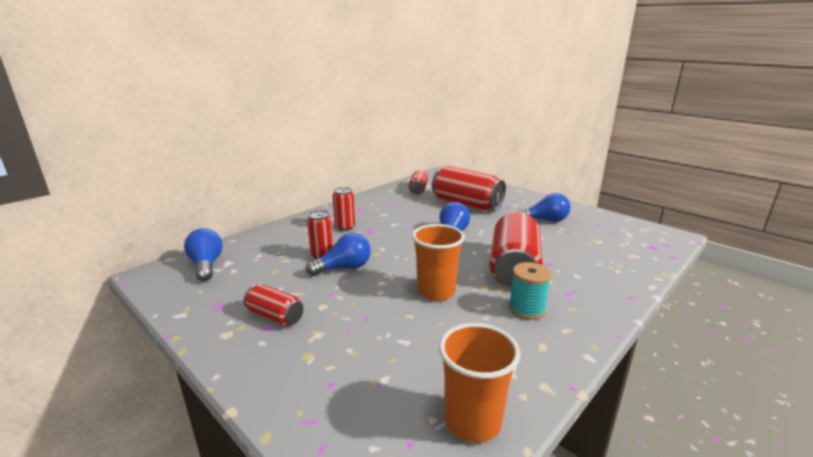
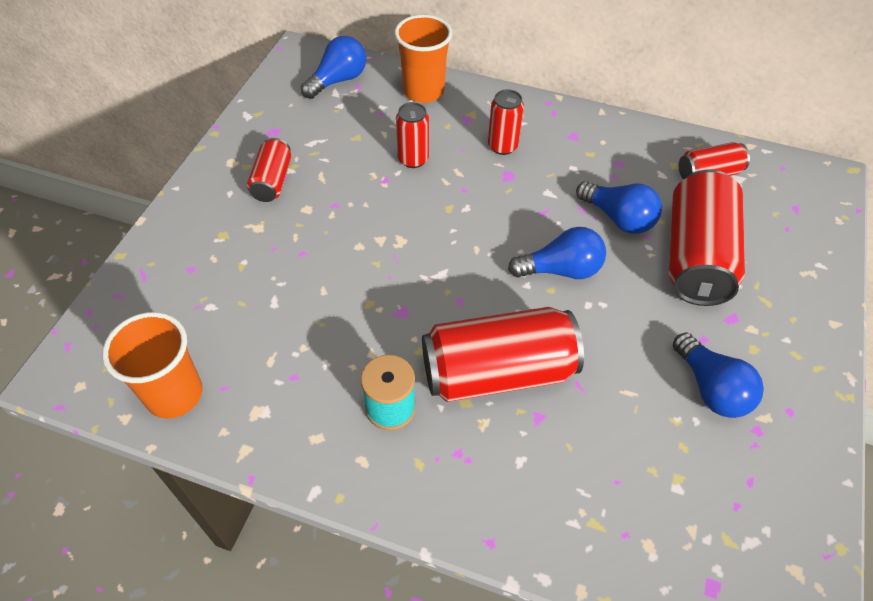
camera: 65 degrees right, 30 degrees up
(344, 268) = (394, 192): blue light bulb -> blue light bulb (618, 218)
(436, 291) = (386, 299): orange cup -> orange cup (423, 91)

